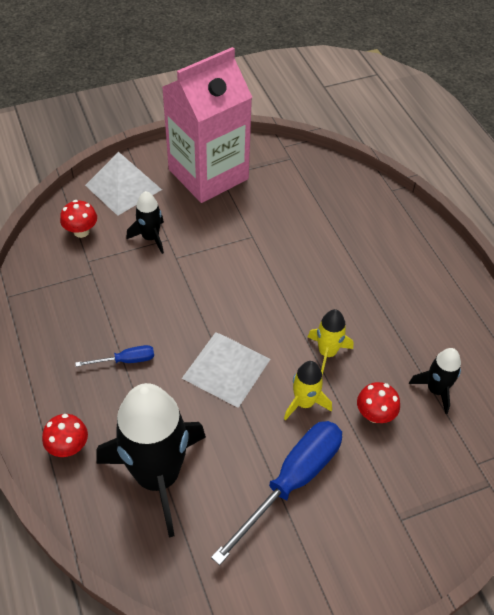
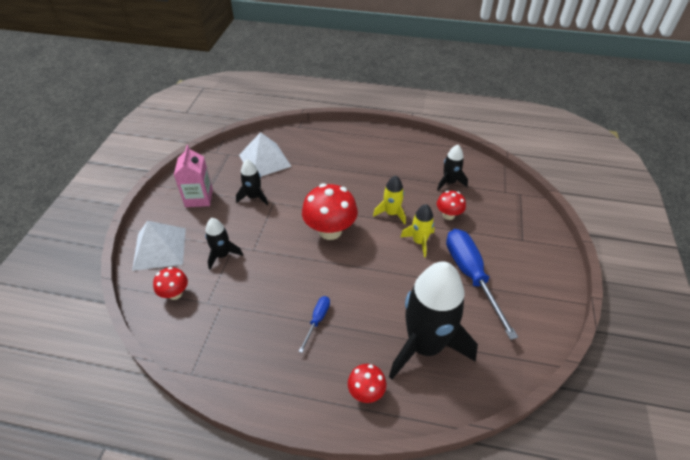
camera: 55 degrees left, 5 degrees down
(208, 174) = (199, 198): pink carton -> pink carton, size x0.52
(226, 368) = (366, 267): white pyramid -> white pyramid (265, 160)
(246, 216) = (254, 197): none -> black rocket
(252, 308) = (330, 231): none -> red mushroom

